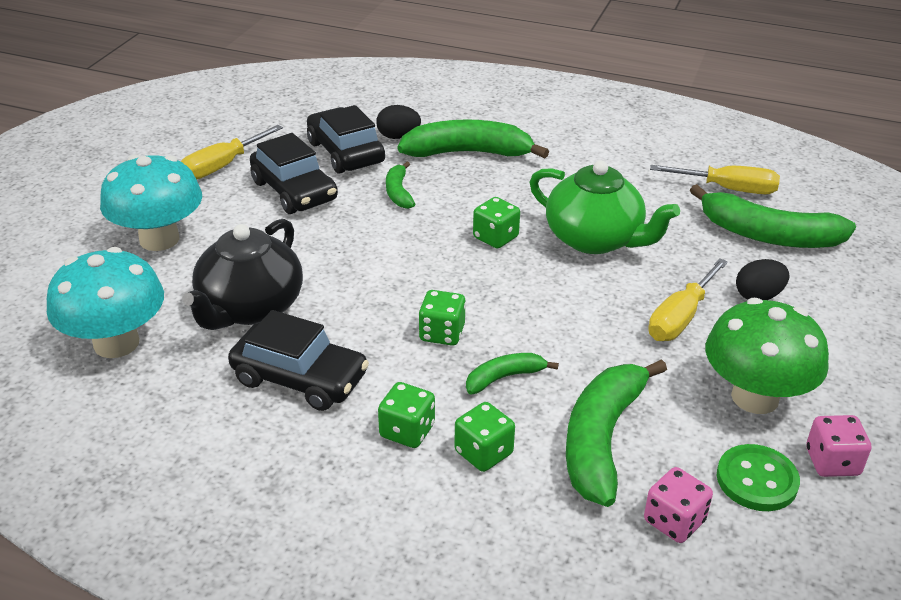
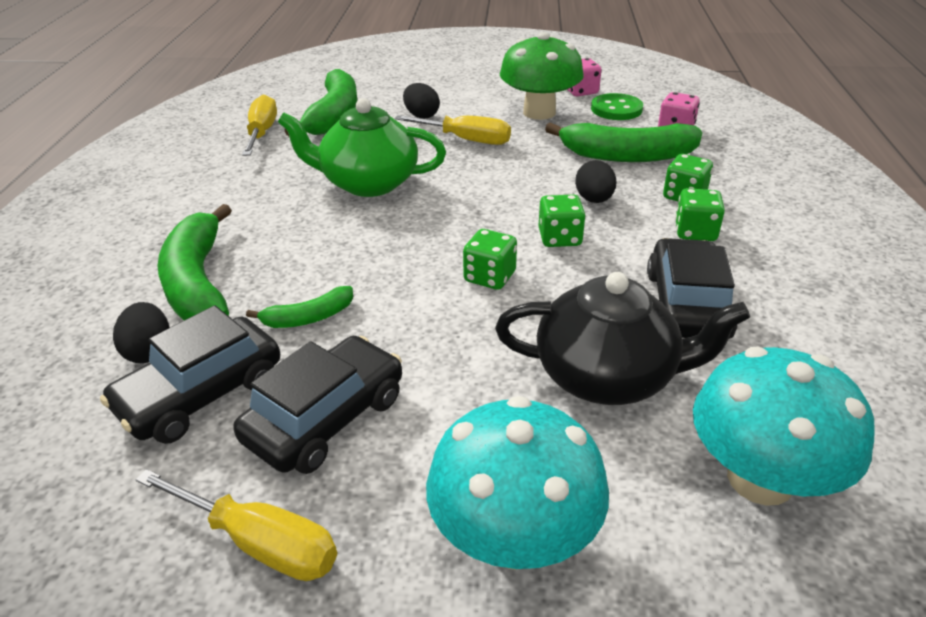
camera: 105 degrees left, 0 degrees up
(495, 237) = (386, 234): green dice -> green dice (489, 277)
(504, 377) = (594, 200): green banana -> black egg
(595, 239) = (368, 183): green teapot -> green teapot turned 105 degrees counterclockwise

